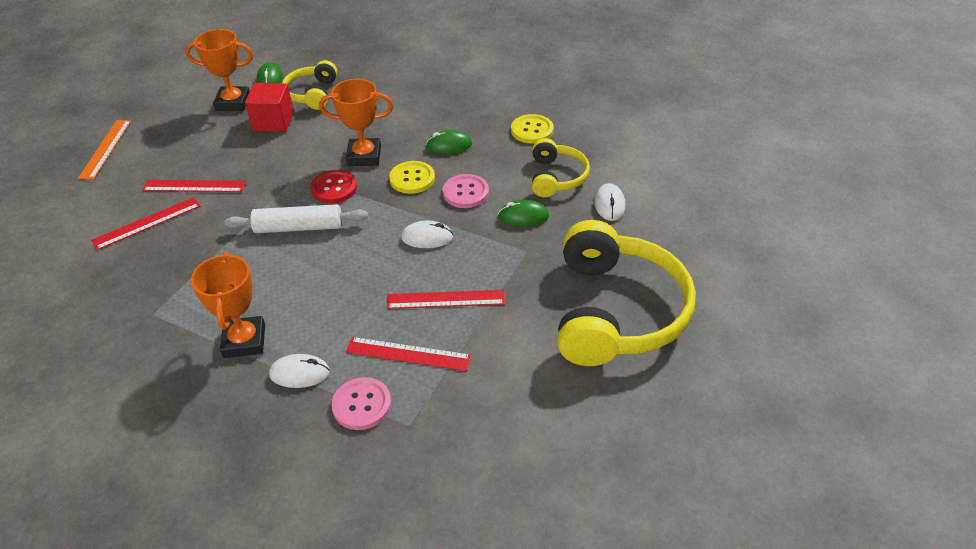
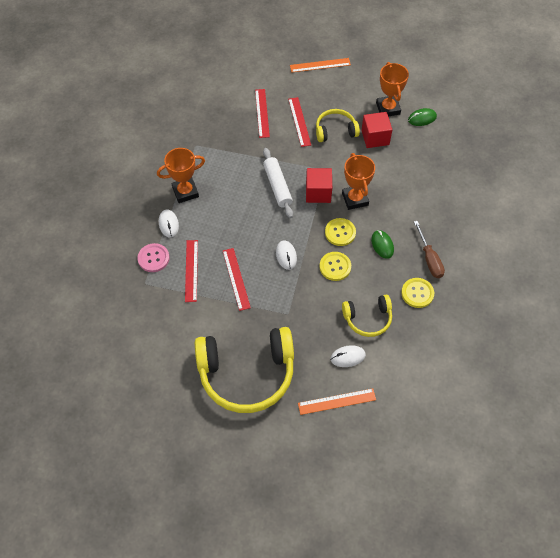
camera: 75 degrees right, 15 degrees up
(147, 223) = (262, 113): red ruler -> red ruler turned 45 degrees clockwise
(312, 94) = (413, 148): yellow headphones -> yellow headphones (335, 131)
(334, 188) = (318, 192): red button -> red cube
(465, 192) = (335, 267): pink button -> yellow button
(485, 112) = (429, 259): none -> brown screwdriver
(523, 216) = (320, 305): green mouse -> none
(674, 225) = (337, 401): none -> orange ruler

